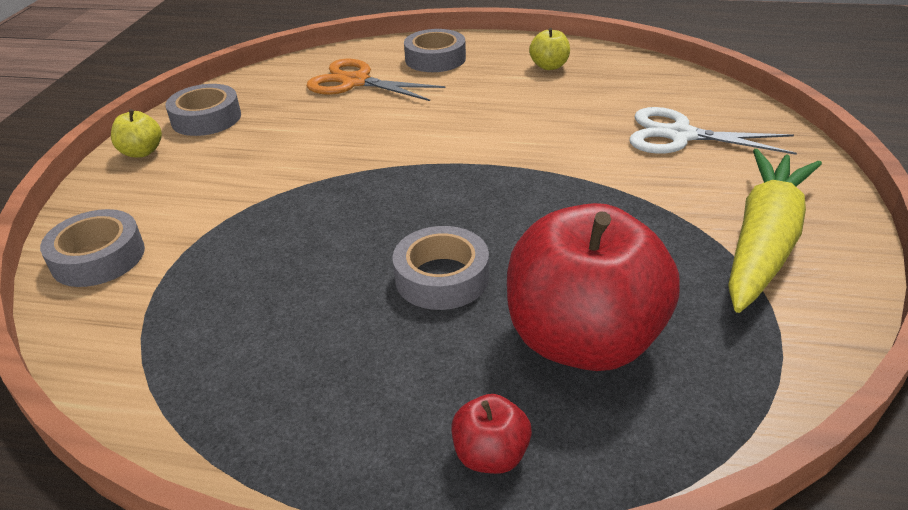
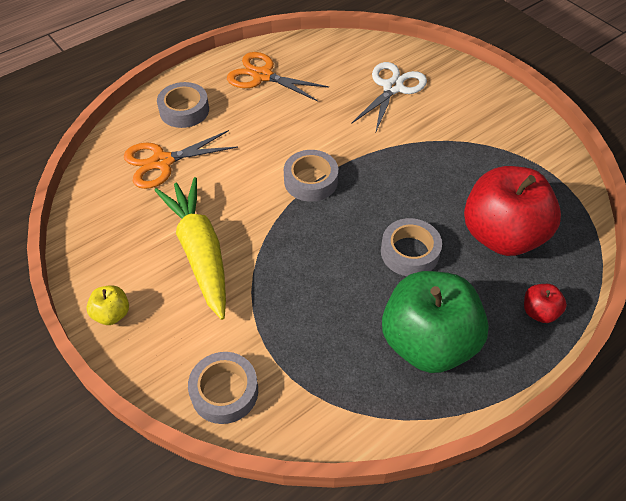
camera: 50 degrees left, 15 degrees up
(206, 118) = (109, 258): grey tape -> grey tape (311, 181)
(311, 368) = (428, 342): none -> green apple
(549, 66) = (262, 76): yellow apple -> orange scissors
(680, 135) = (393, 88): white scissors -> white scissors turned 150 degrees clockwise
(763, 242) = (499, 132): yellow carrot -> yellow carrot (200, 252)

